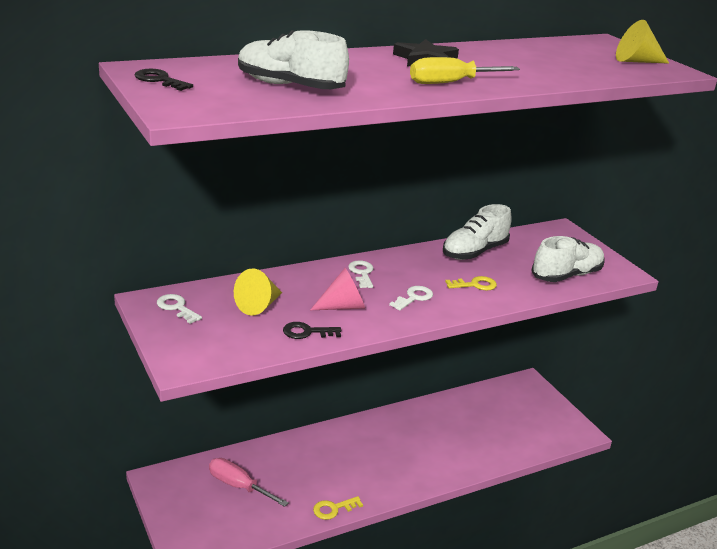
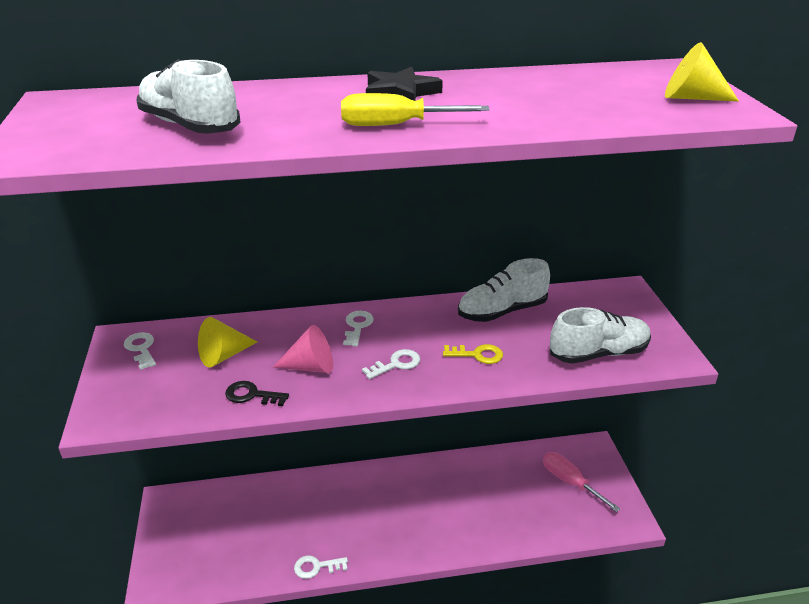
camera: 20 degrees right, 5 degrees up
(159, 80) = (54, 115): black key -> none
(238, 486) = (236, 522): pink screwdriver -> pink screwdriver (570, 482)
(333, 509) = (316, 567): yellow key -> white key

